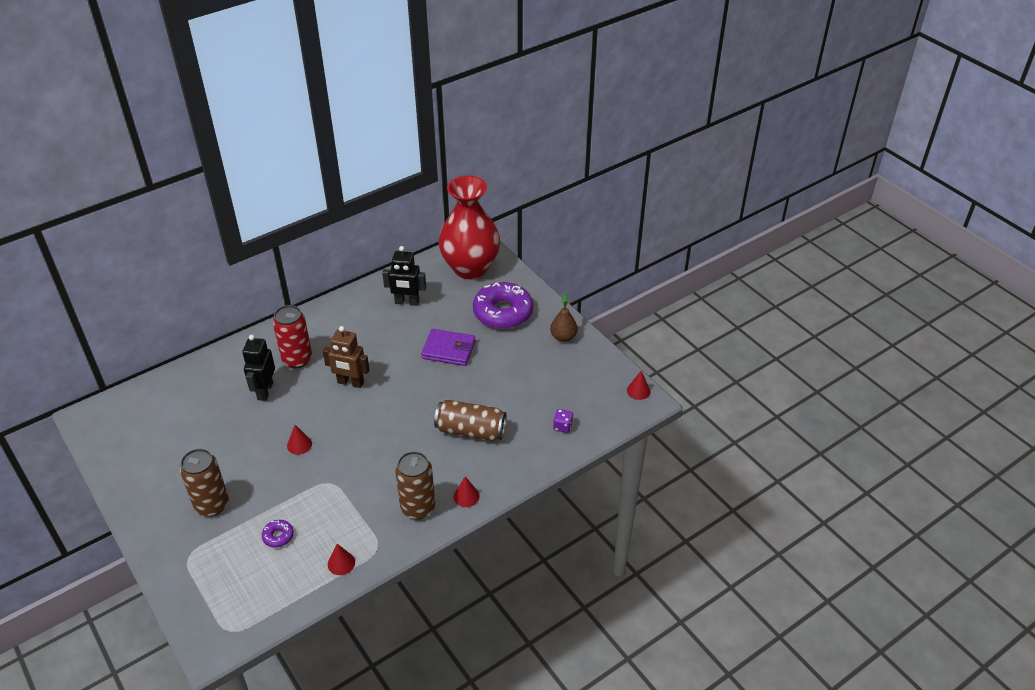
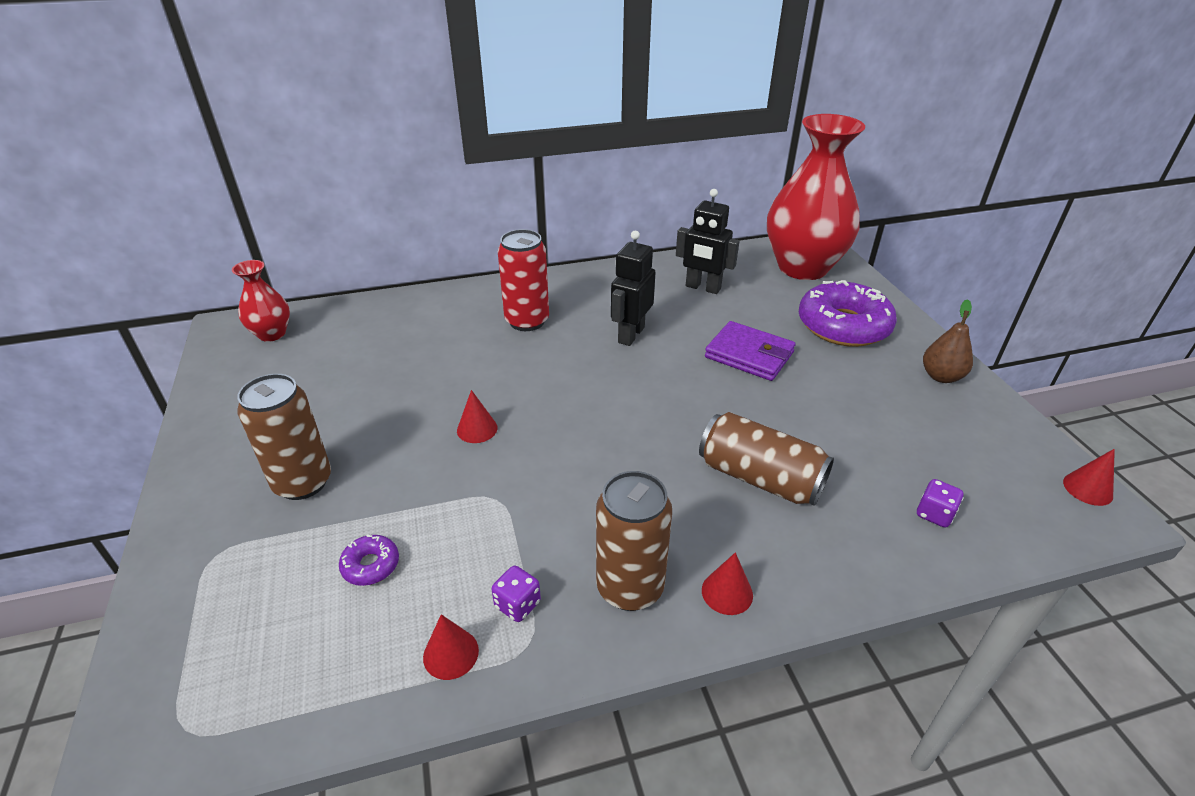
camera: 20 degrees right, 5 degrees down
(123, 414) = (272, 334): none -> red vase
(265, 391) = (465, 348): black robot -> black robot (630, 335)
(350, 383) = (588, 365): brown robot -> none
(364, 532) = (517, 604): none -> purple dice

